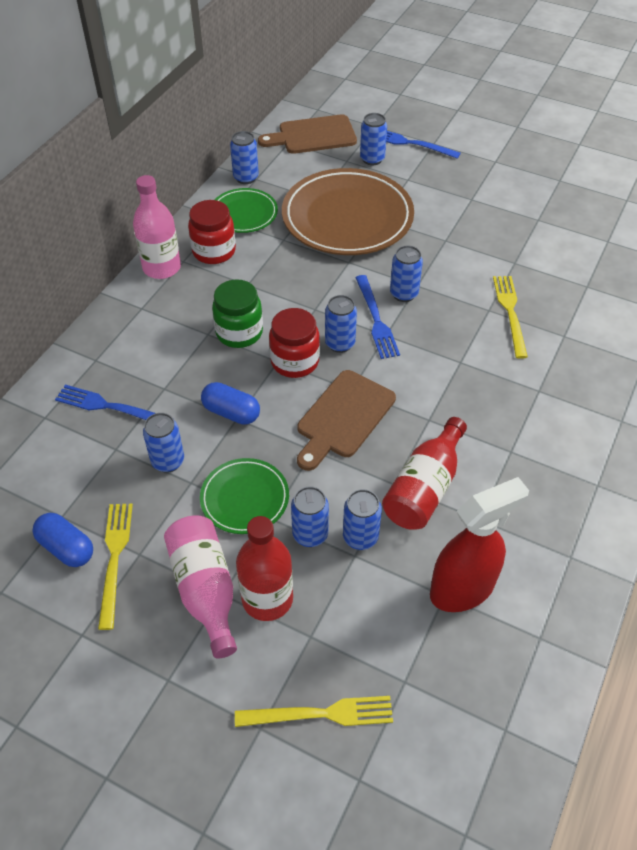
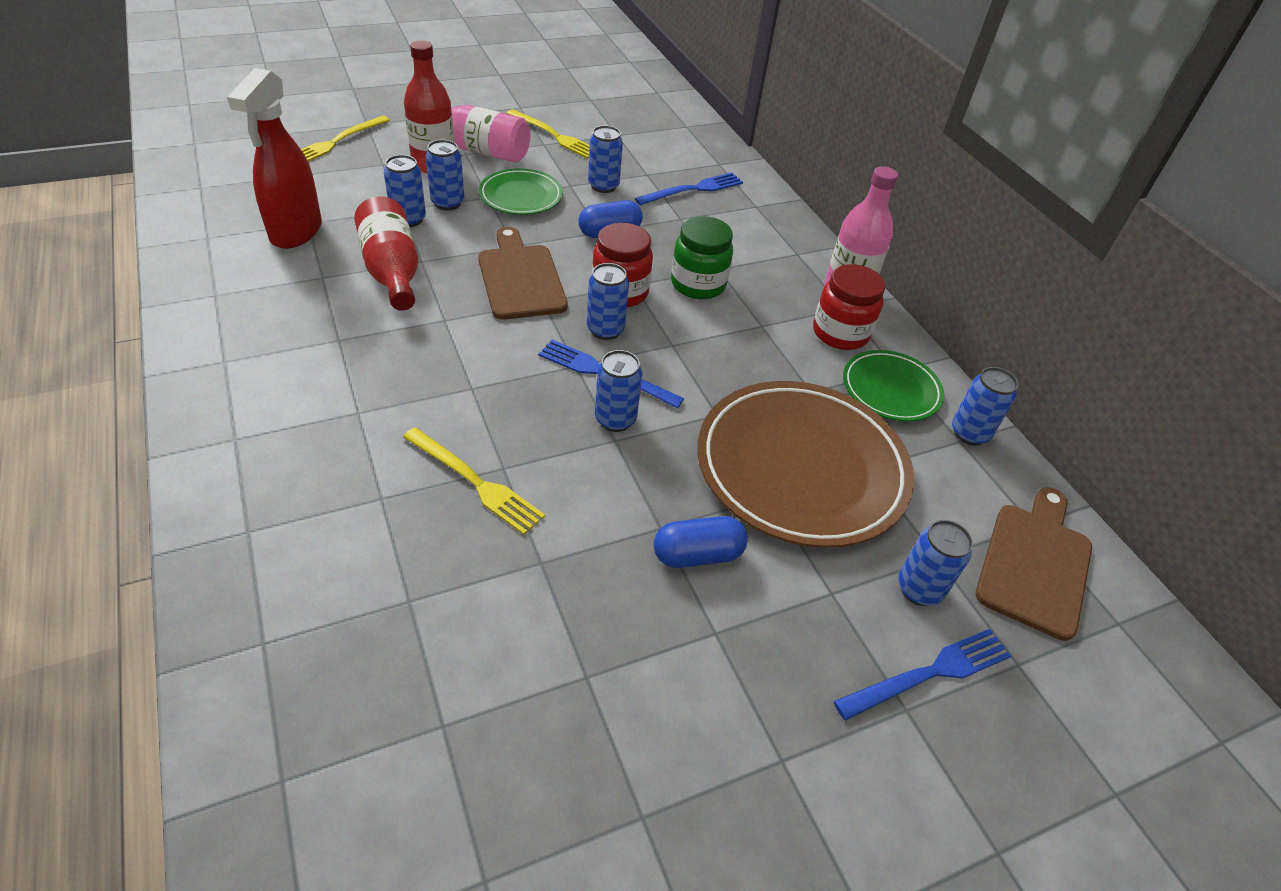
camera: 125 degrees right, 5 degrees down
(66, 548) = (589, 126): blue capsule -> blue capsule (697, 554)

